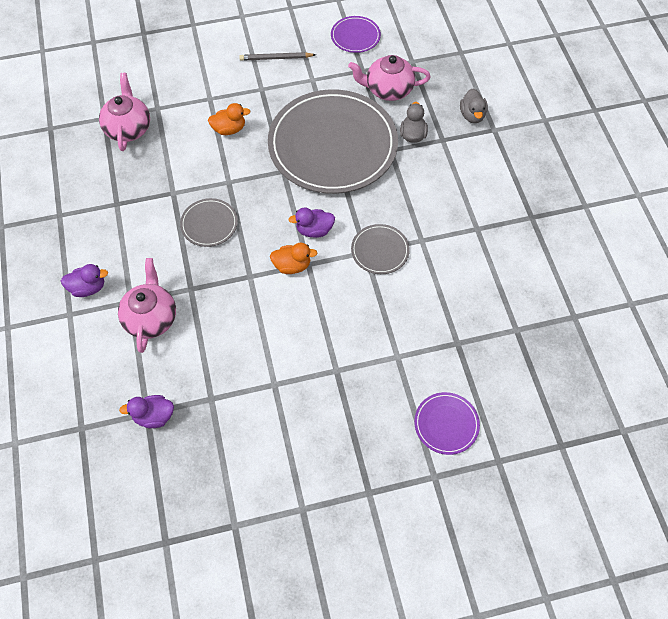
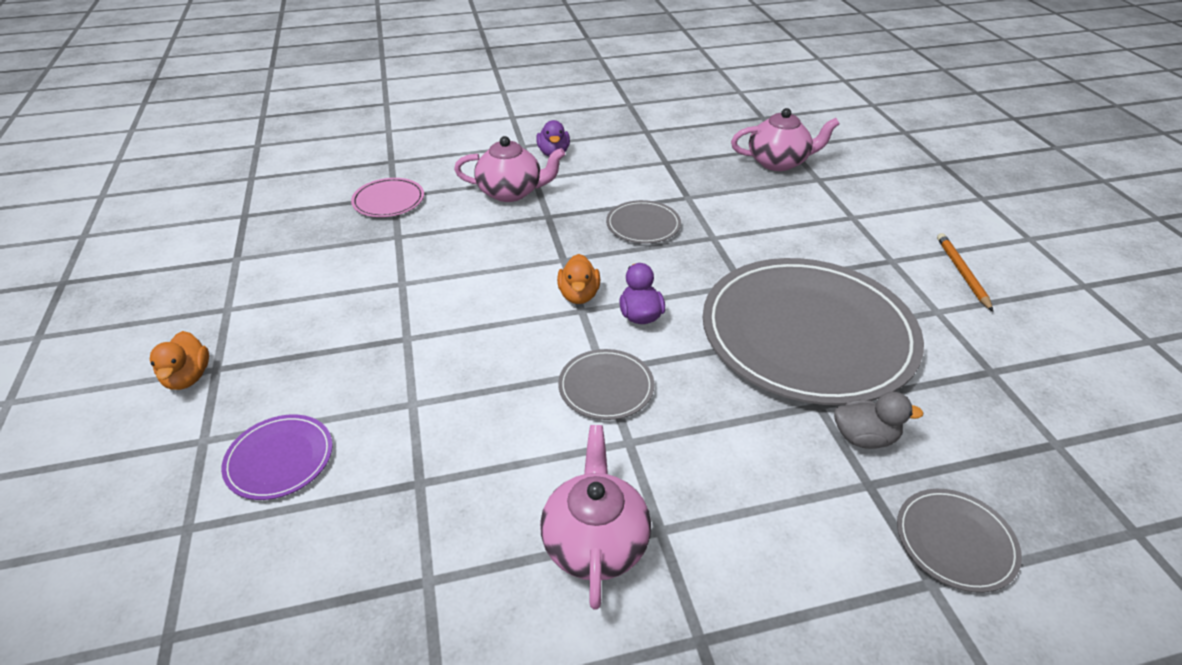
camera: 90 degrees right, 20 degrees down
(154, 416) = (388, 200): purple duck -> pink plate
(229, 129) = (804, 235): orange duck -> orange duck (188, 377)
(276, 58) = (962, 273): grey pencil -> orange pencil
(355, 36) = (1070, 363): purple plate -> none
(388, 89) = (961, 405): pink teapot -> pink teapot (595, 541)
(472, 115) = (955, 541): grey duck -> grey plate

